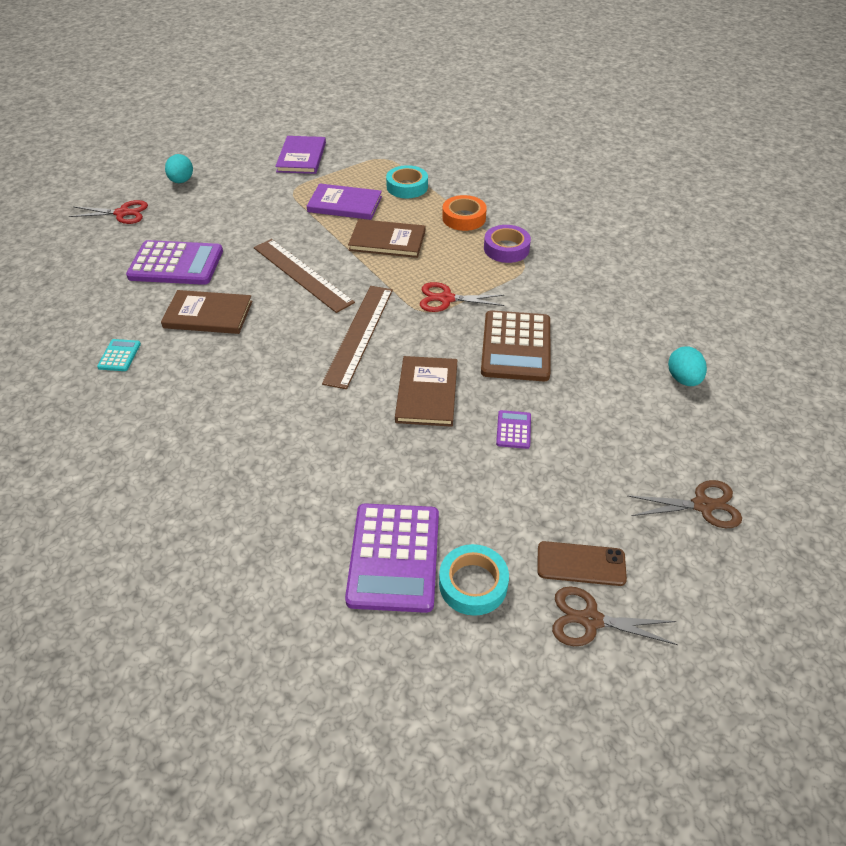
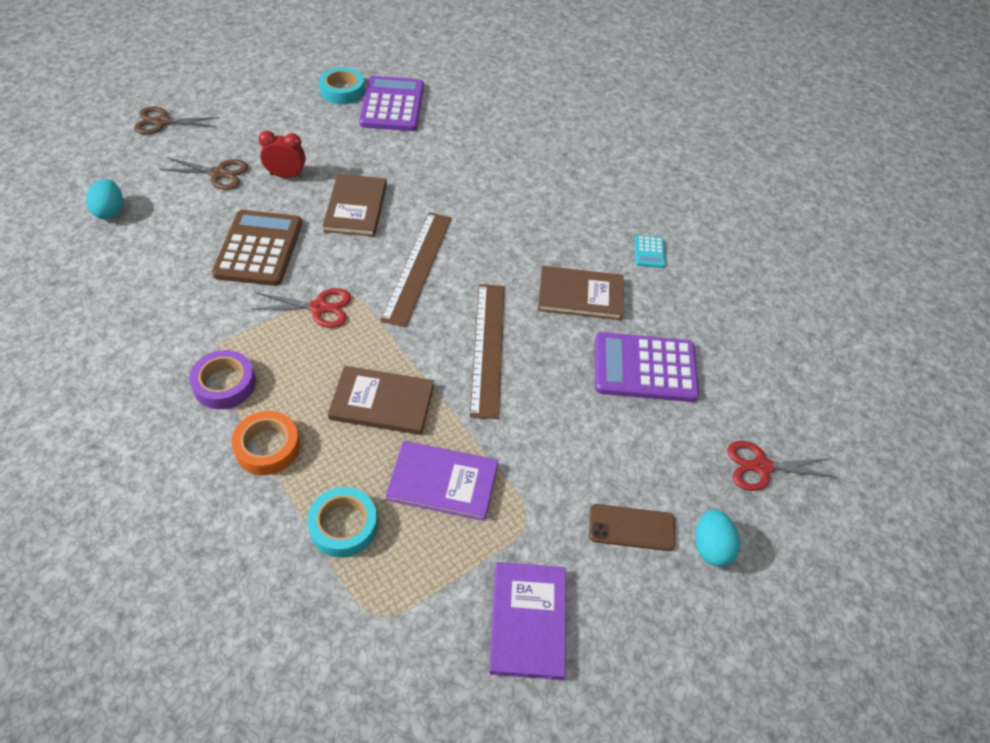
camera: 175 degrees right, 5 degrees up
(302, 274) = (487, 348): brown ruler -> brown ruler turned 45 degrees clockwise
(513, 430) = (286, 176): purple calculator -> red clock
(581, 564) = (268, 97): brown phone -> brown phone (631, 528)
(590, 620) = (274, 73): brown scissors -> brown scissors (218, 174)

